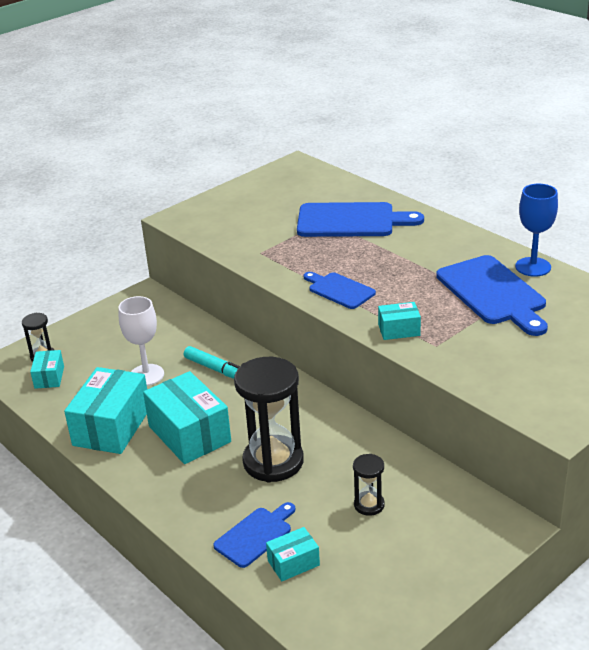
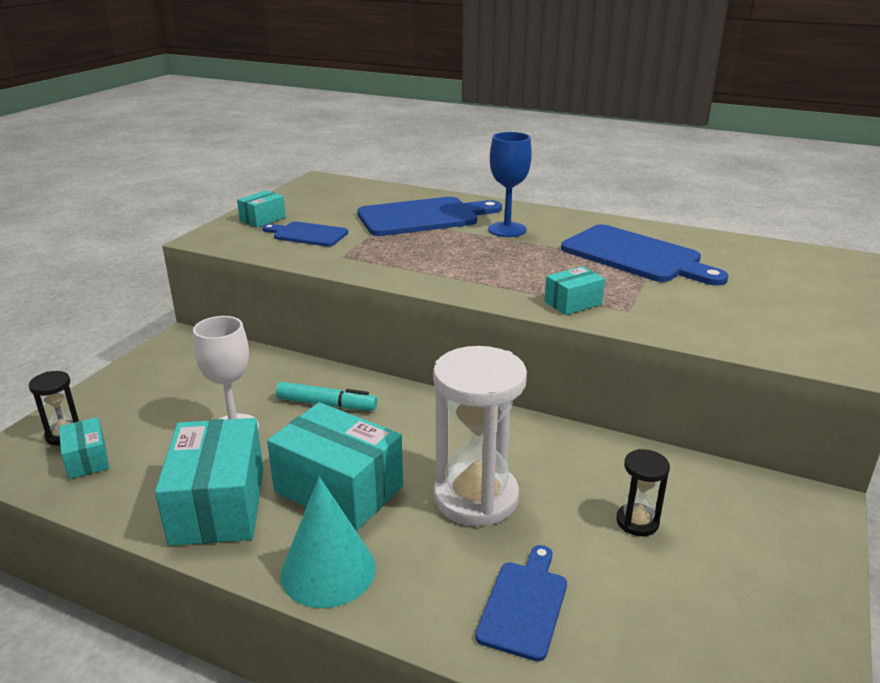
camera: 25 degrees left, 5 degrees down
(154, 484) = (328, 570): none -> turquoise cone
(273, 461) = (476, 498): black hourglass -> white hourglass
(293, 563) = (606, 631): turquoise box -> turquoise box (263, 219)
(339, 290) = (467, 276): blue cutting board -> blue cutting board (307, 234)
(533, 267) = (649, 230): blue goblet -> blue goblet (507, 229)

